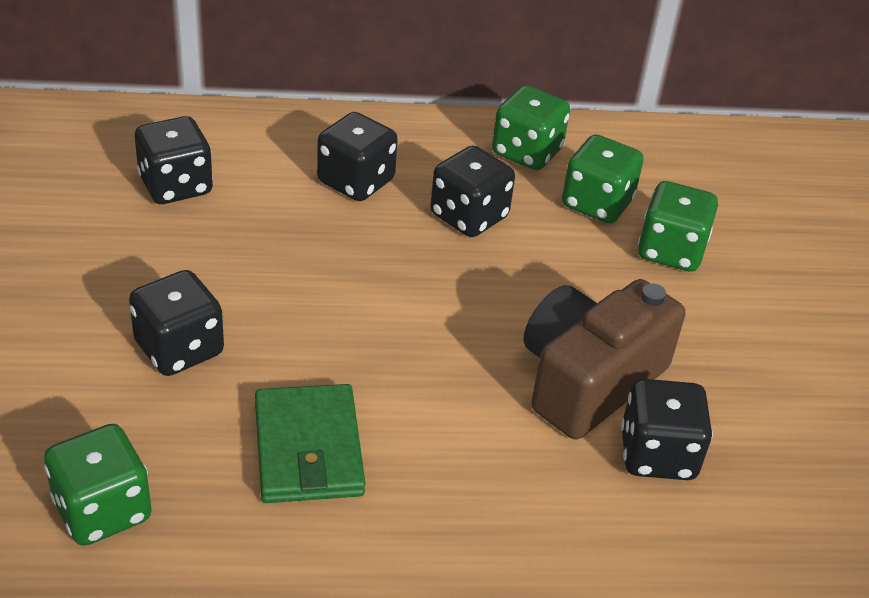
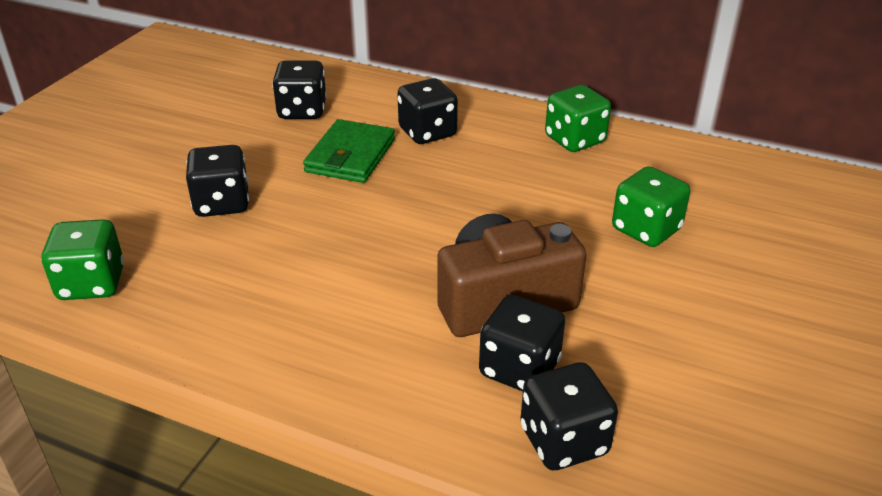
camera: 30 degrees right, 5 degrees down
(308, 449) = (253, 286): green wallet -> green wallet (350, 156)
(469, 216) = (494, 171): black dice -> black dice (564, 441)
(597, 203) = (606, 184): green dice -> none

